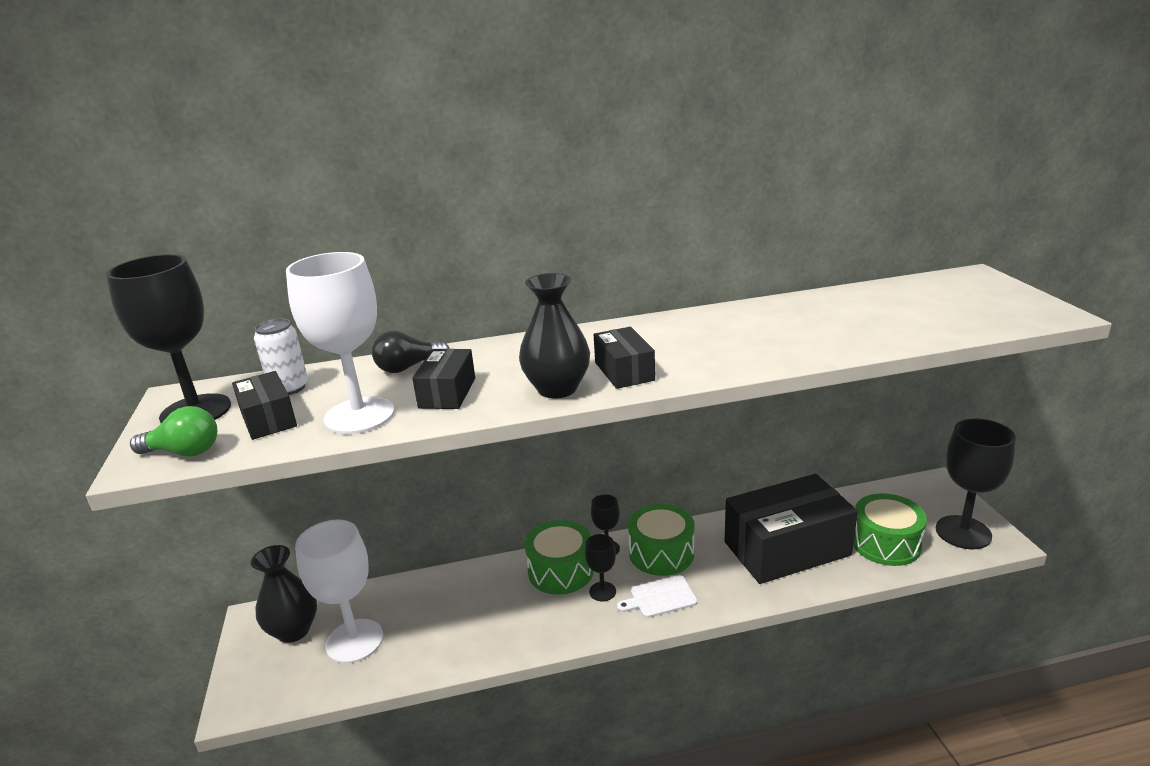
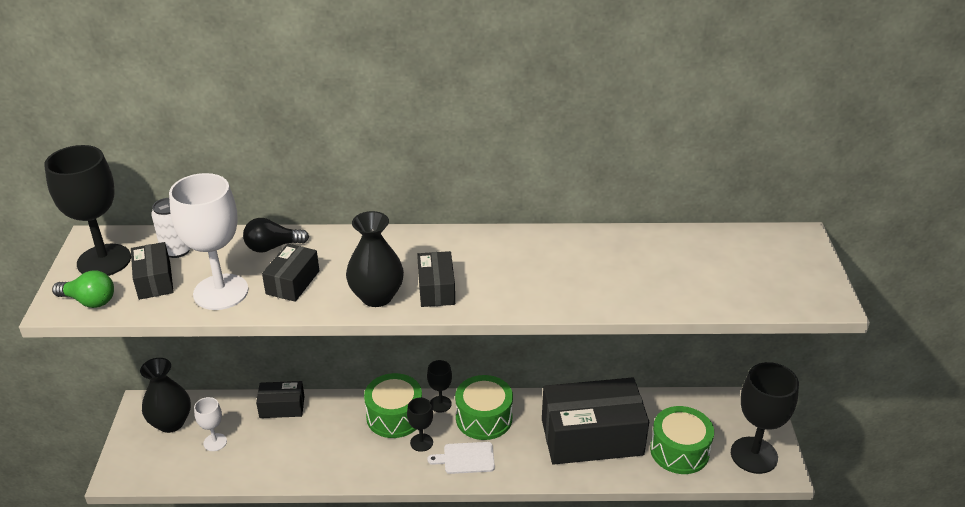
camera: 10 degrees right, 10 degrees up
(354, 641) = (215, 442): white goblet -> white goblet, size x0.50
(426, 587) = (282, 407): none -> black box

